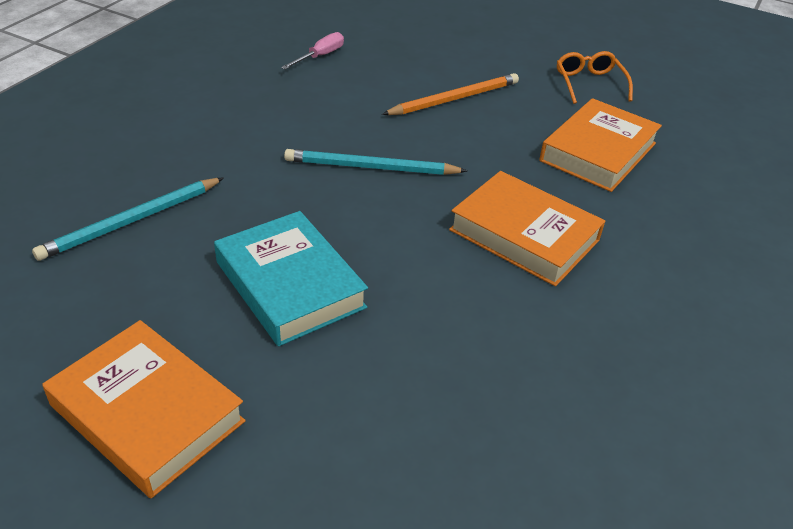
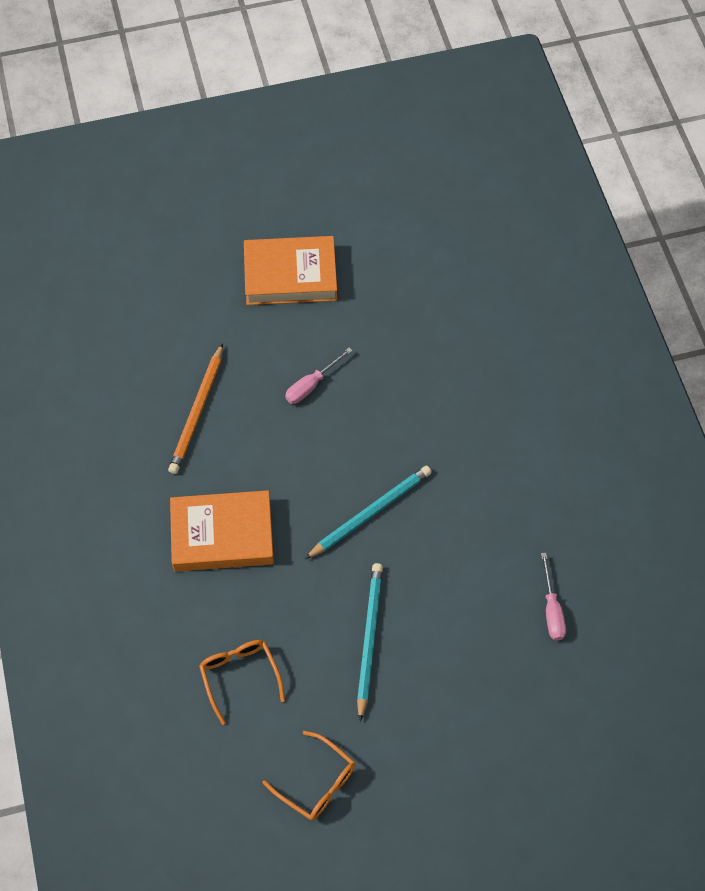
camera: 140 degrees right, 20 degrees up
(132, 221) = (442, 351): turquoise pencil -> turquoise pencil (369, 639)
(289, 284) = (311, 385): turquoise book -> pink screwdriver
(454, 99) = (397, 649): orange pencil -> orange pencil (197, 412)
(598, 152) = (240, 676): orange book -> orange glasses

